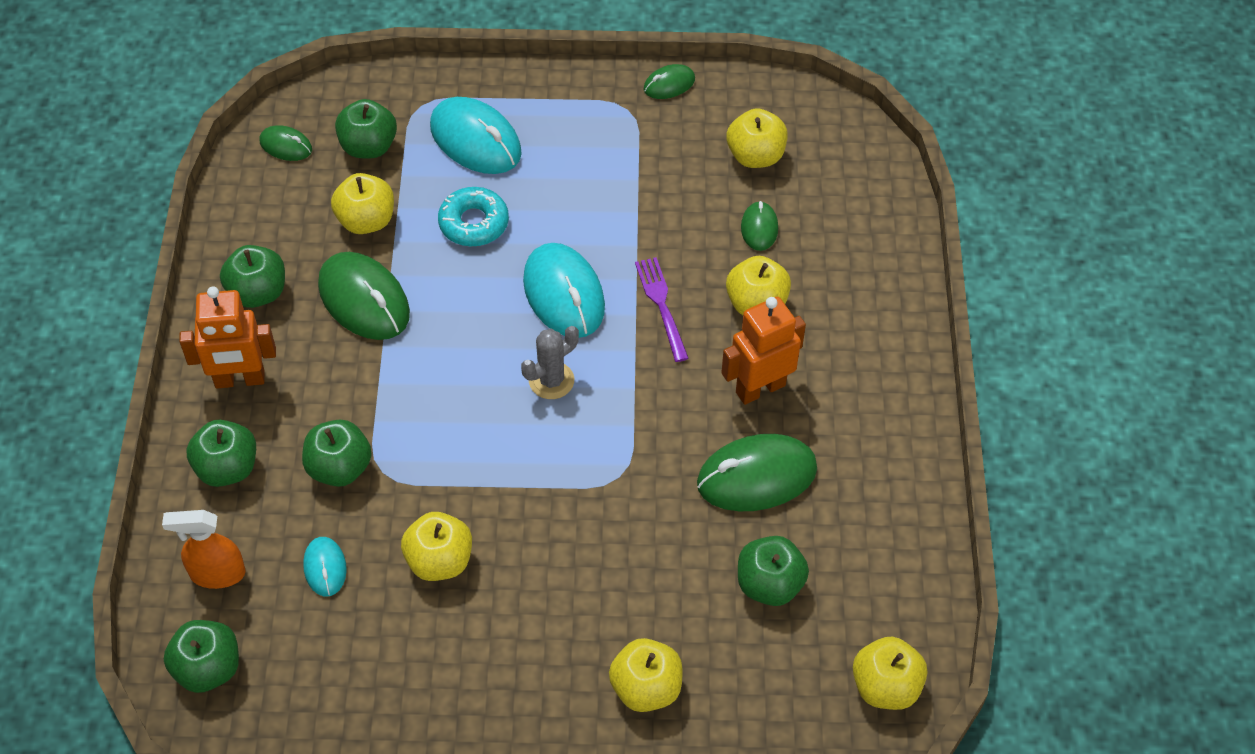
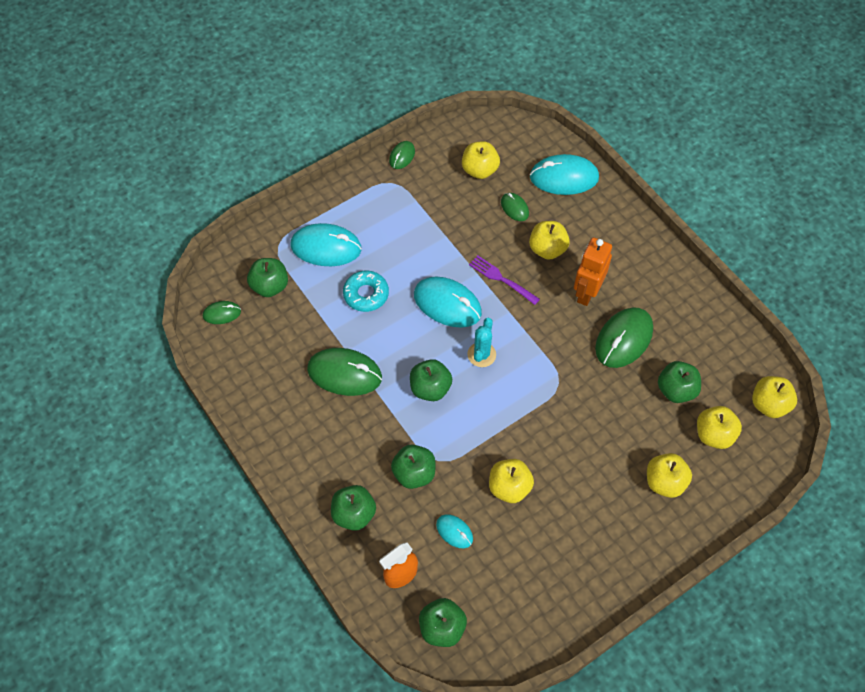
camera: 35 degrees left, 5 degrees up
(240, 380) = (316, 461): orange robot -> none
(258, 292) = (282, 406): green apple -> green apple (430, 388)
(366, 221) = (306, 329): yellow apple -> yellow apple (714, 435)
(551, 380) = (481, 354): grey cactus -> turquoise cactus
(862, 227) = (564, 177): none -> turquoise mouse

